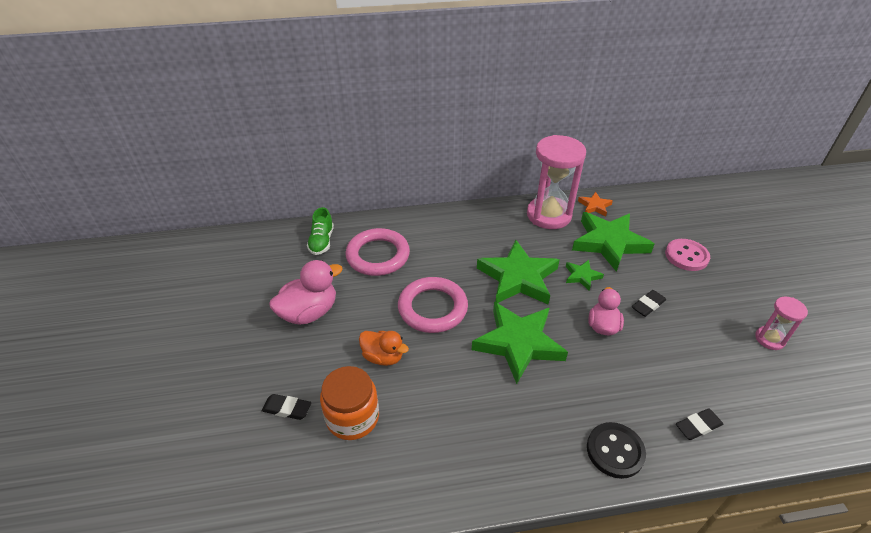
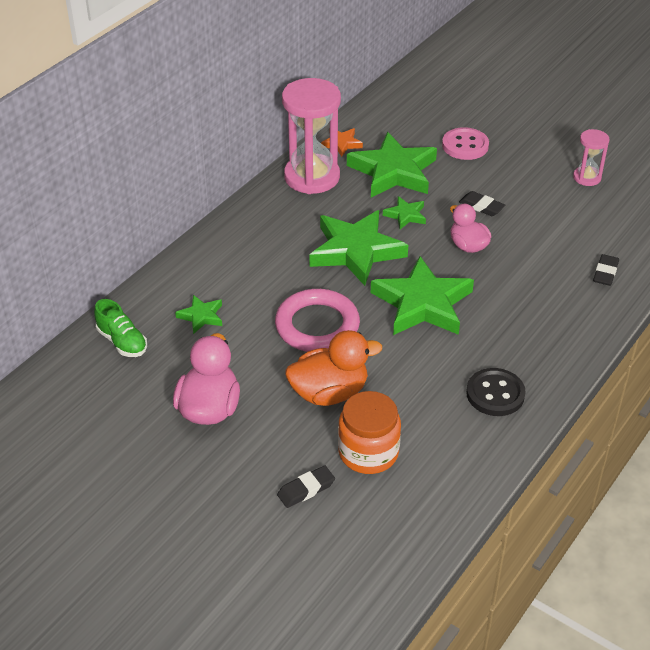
camera: 45 degrees left, 0 degrees up
(378, 255) = (201, 316): pink ring -> green star
(383, 357) = (329, 393): orange duck -> orange duck, size x1.52
(615, 451) = (574, 328): black button -> black button (495, 394)
(648, 305) = (481, 206): black eraser -> black eraser turned 60 degrees counterclockwise

